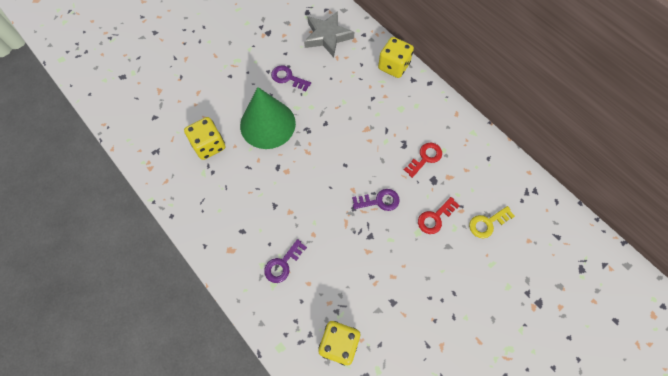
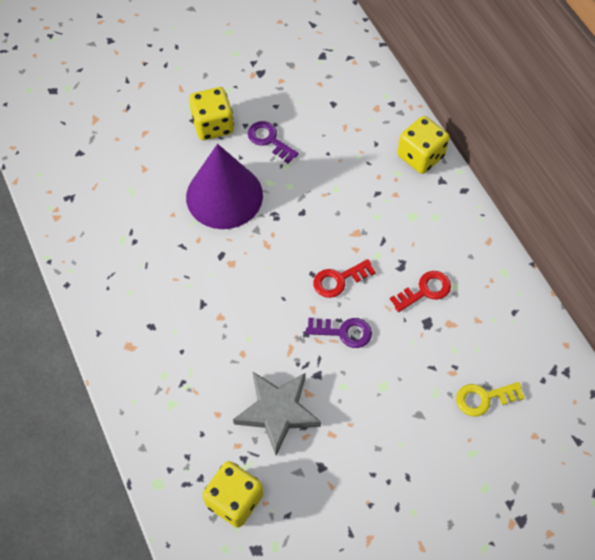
camera: 15 degrees right, 5 degrees down
(209, 145) = (139, 206): yellow dice -> yellow dice (213, 125)
(267, 124) = (224, 196): green cone -> purple cone
(283, 264) = (191, 381): purple key -> none
(327, 36) = (340, 95): grey star -> grey star (277, 412)
(435, 218) = (413, 373): red key -> red key (339, 280)

